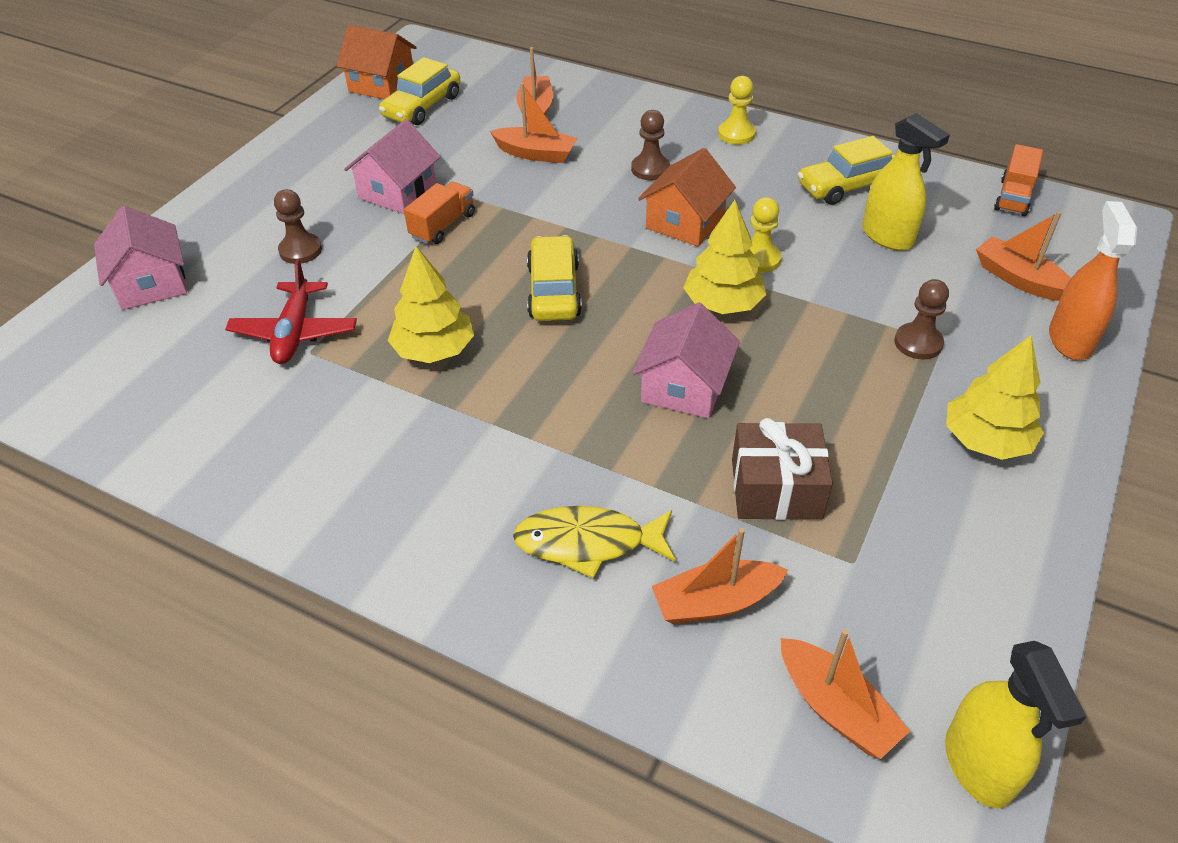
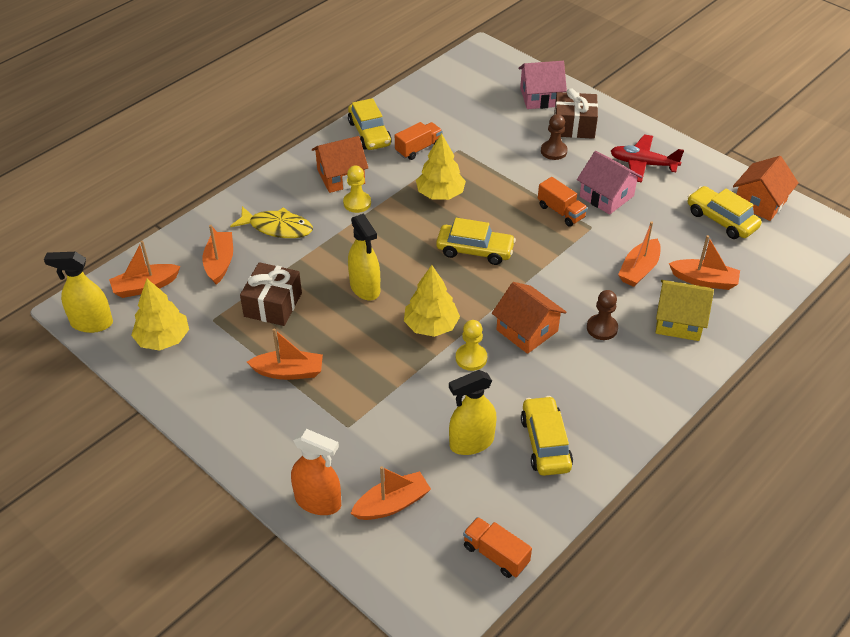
camera: 105 degrees right, 0 degrees up
(232, 239) = (574, 126): none -> brown gift
(274, 481) = (369, 133): none -> yellow car
(295, 332) = (477, 145): red plane -> red plane (643, 164)
(314, 401) = (418, 148): none -> orange truck
(415, 489) = (341, 176): none -> orange house
(587, 543) = (277, 228): yellow fish -> yellow fish turned 90 degrees clockwise
(611, 121) = (679, 321): none -> yellow house
(684, 387) = (365, 288): pink house -> yellow spray bottle
(736, 134) = (641, 395): yellow pawn -> yellow pawn (357, 203)
(895, 427) = (289, 372): none -> orange boat
(918, 343) = (353, 413): brown pawn -> none
(986, 440) = (258, 411): yellow tree -> yellow tree (163, 339)

